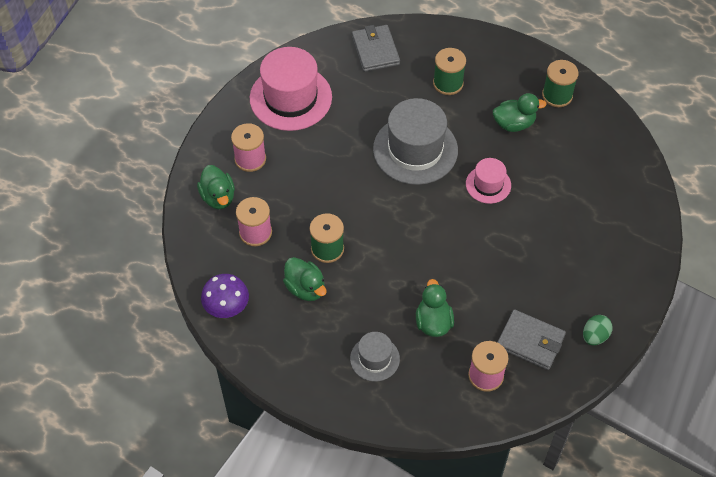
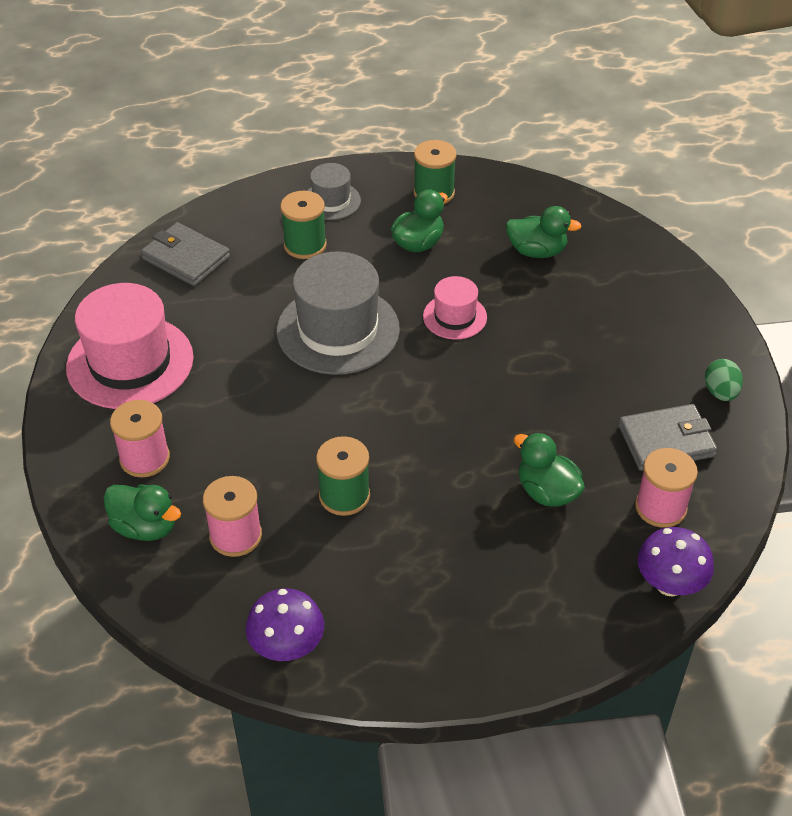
camera: 40 degrees left, 10 degrees down
(305, 288) = (363, 556): green duck -> green duck (537, 251)
(374, 358) = (525, 576): grey hat -> grey hat (331, 201)
(445, 419) = (669, 584): none -> purple mushroom

